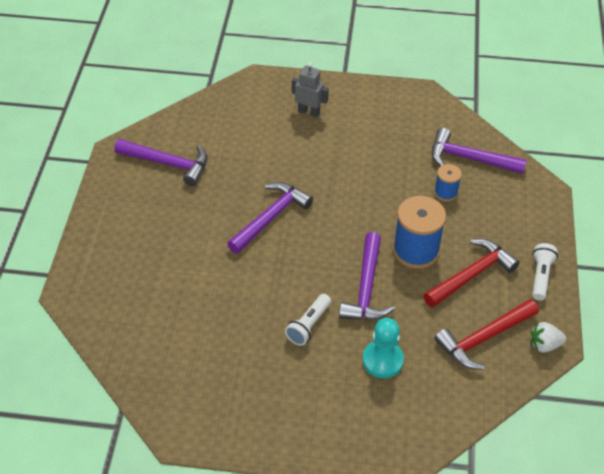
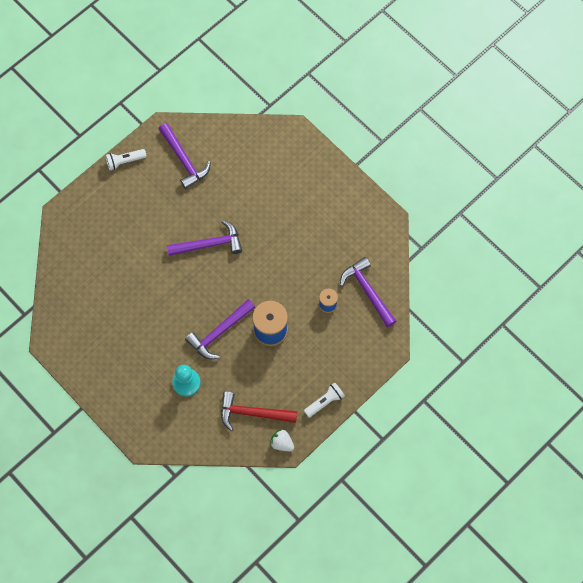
camera: 40 degrees right, 20 degrees up
(308, 325) = (167, 331): white flashlight -> white flashlight (125, 161)
(309, 112) = (302, 181): grey robot -> none
(471, 275) = (286, 370): red hammer -> none

